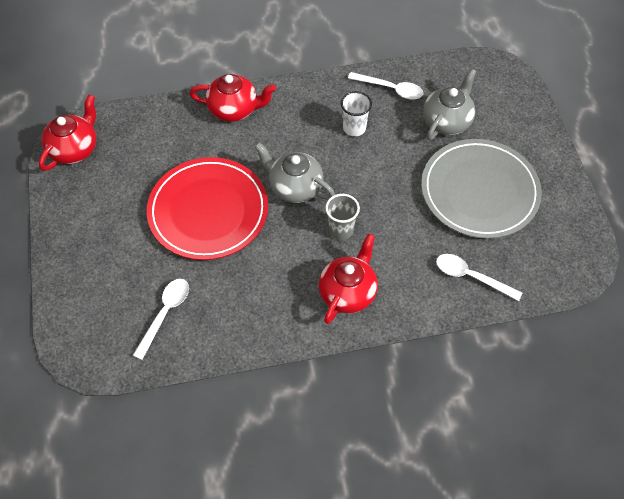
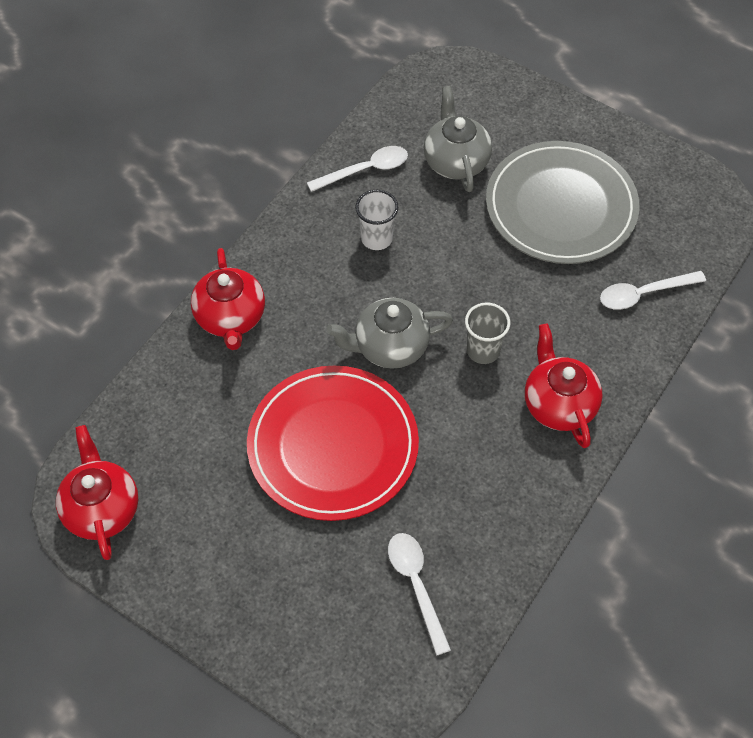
camera: 45 degrees left, 0 degrees up
(234, 109) = (231, 318): red teapot -> red teapot turned 120 degrees clockwise

